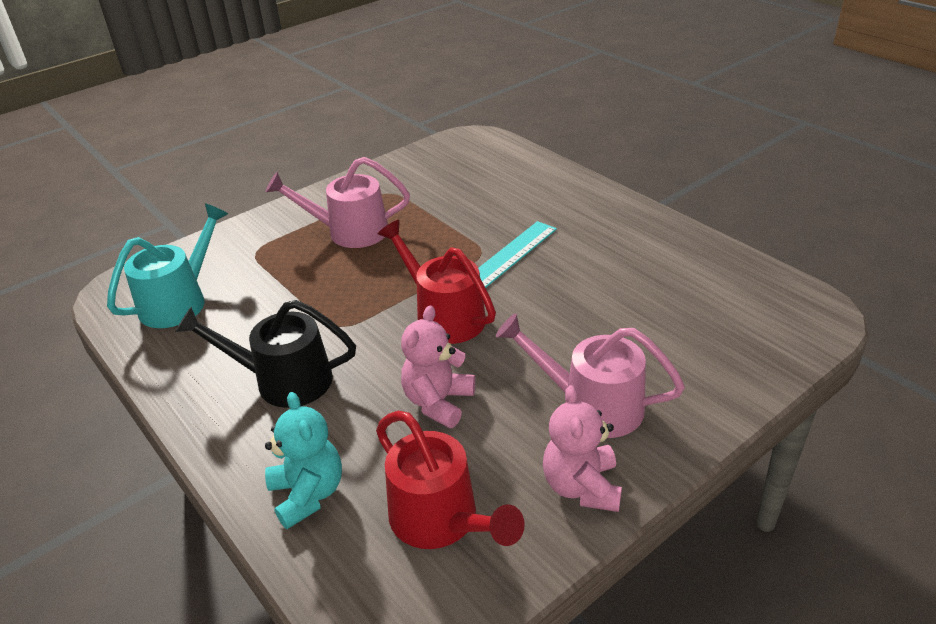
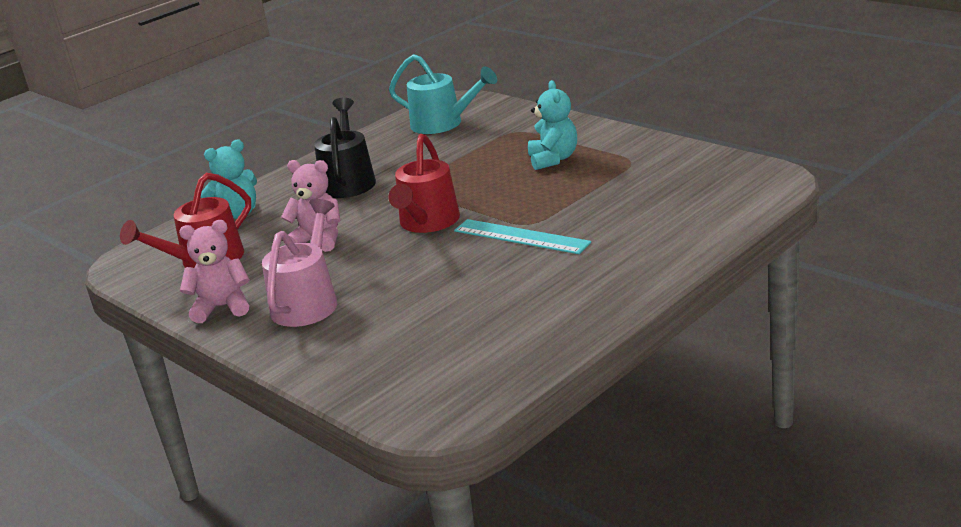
camera: 85 degrees right, 10 degrees down
(349, 232) = (553, 159): pink watering can -> turquoise teddy bear
(443, 316) = (427, 223): red watering can -> red watering can turned 150 degrees clockwise

